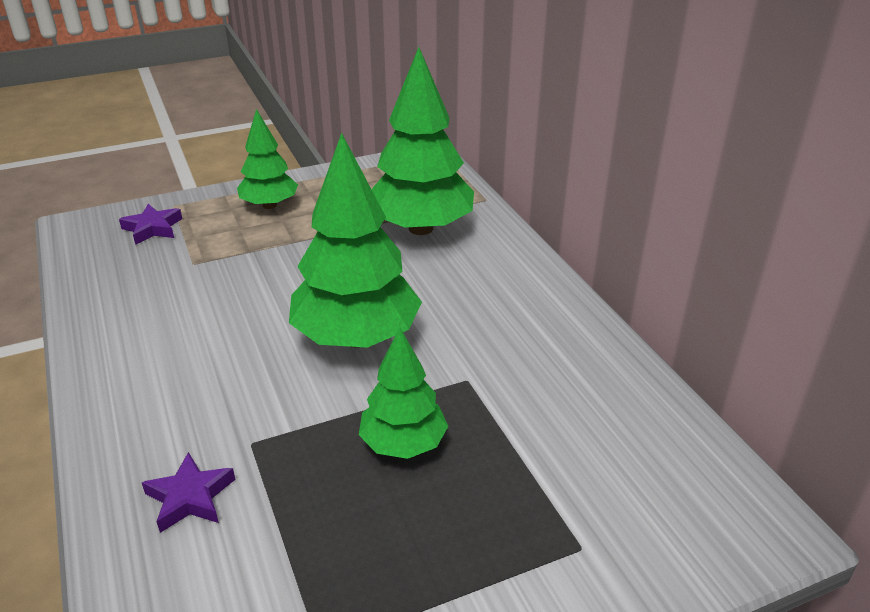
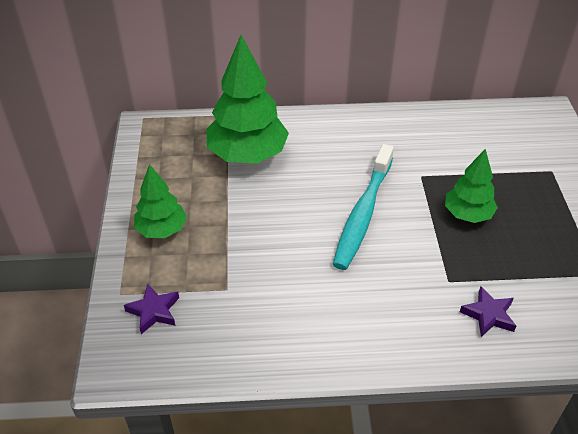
camera: 70 degrees left, 10 degrees up
(356, 338) = (363, 214): green tree -> turquoise toothbrush

